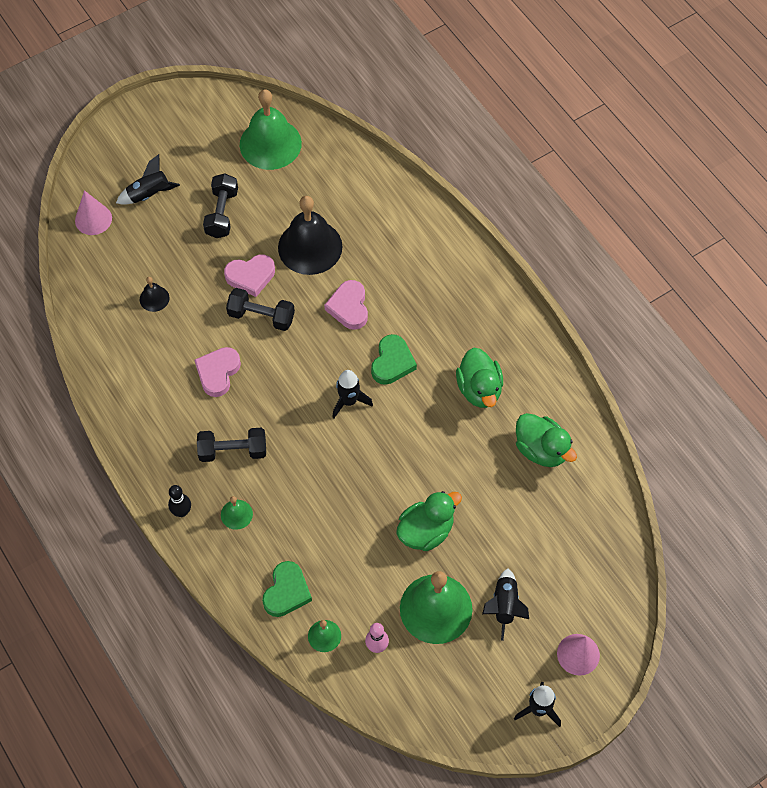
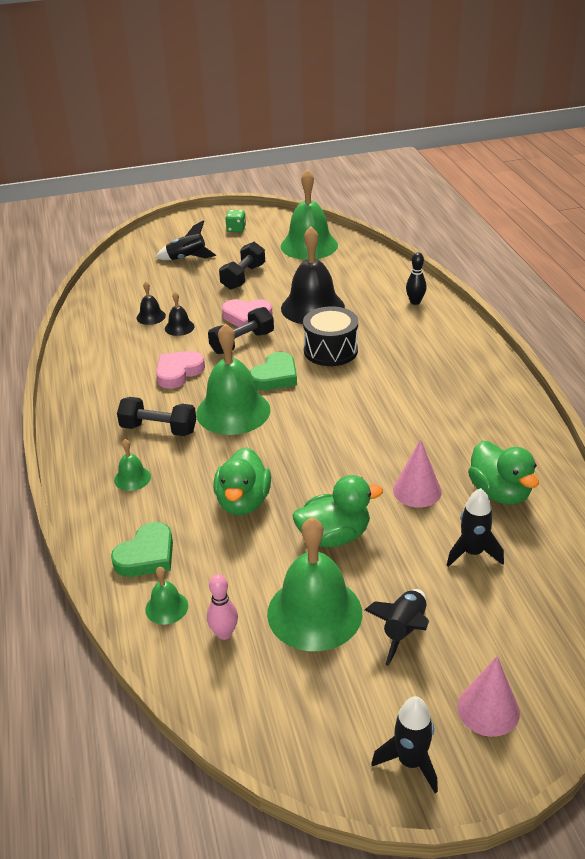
camera: 20 degrees right, 25 degrees down
(93, 219) = (130, 265): pink cone -> pink cone (417, 490)
(181, 131) = (236, 229): none -> green dice
(182, 512) = (78, 465): black bowling pin -> black bowling pin (415, 302)
(190, 308) = (179, 327): none -> black bell
(261, 316) = (242, 343): black dumbbell -> black dumbbell turned 75 degrees counterclockwise
(290, 411) = (233, 411): none -> green bell
(349, 307) = (330, 350): pink heart -> black drum
(349, 401) = (298, 415): black rocket -> black rocket (472, 553)
(392, 362) = (357, 395): green heart -> green heart (275, 376)
(479, 389) = (443, 431): green duck -> green duck (243, 502)

